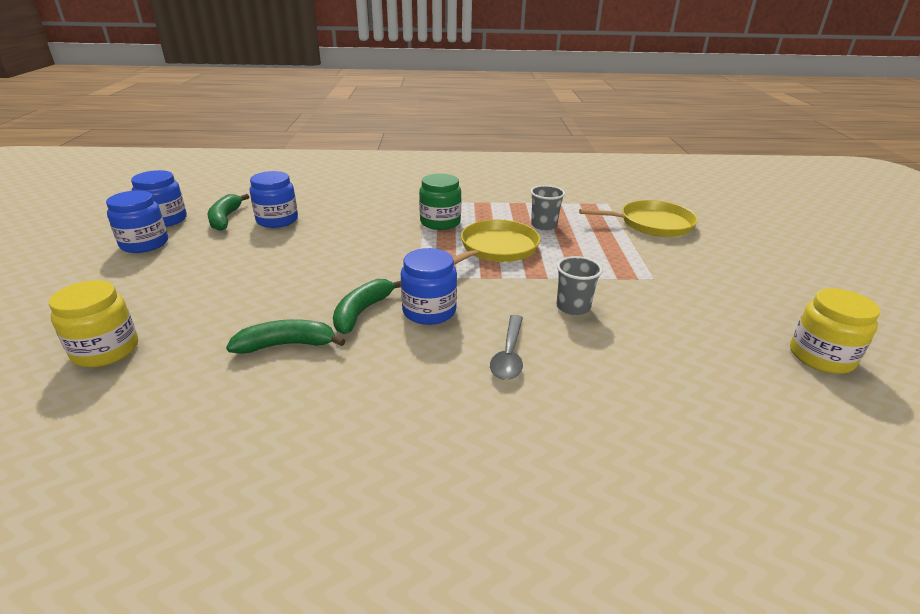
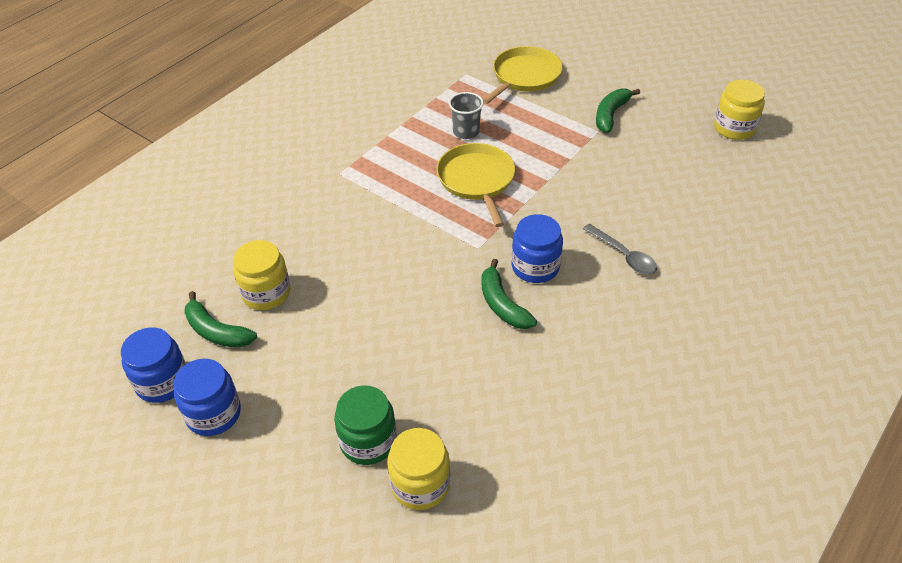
camera: 50 degrees left, 15 degrees up
(277, 220) = (266, 293): blue jar -> yellow jar
(287, 345) = (511, 366): green banana -> green banana (611, 115)
(440, 222) = (394, 187): green jar -> green jar (368, 441)
(573, 307) = (597, 192): grey cup -> none

